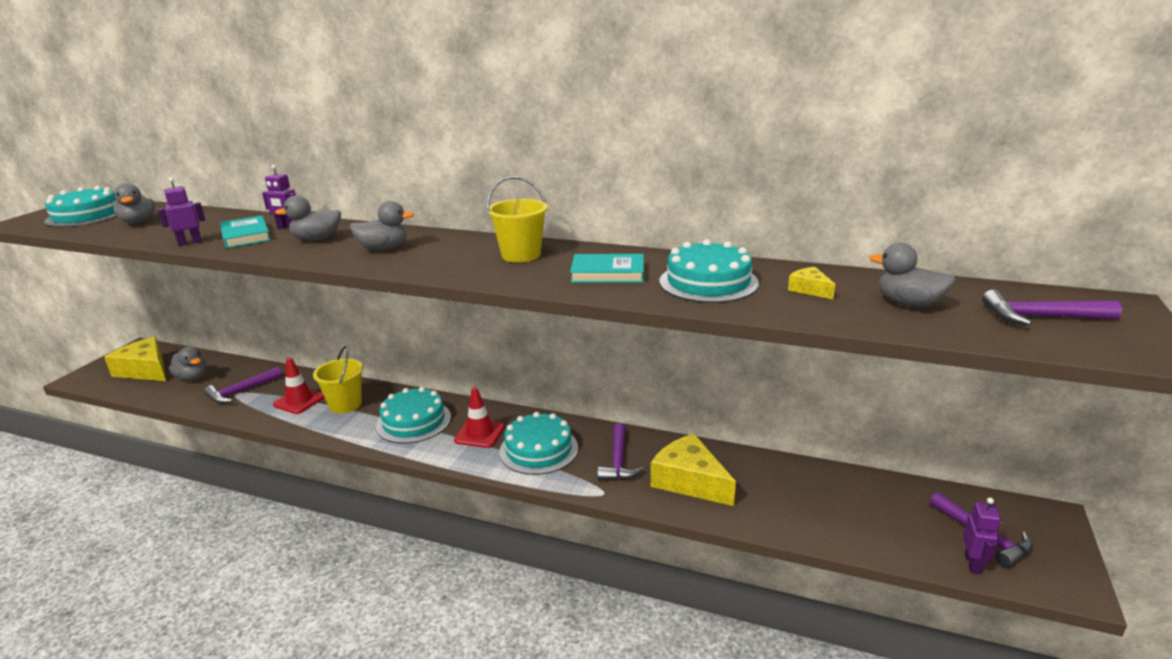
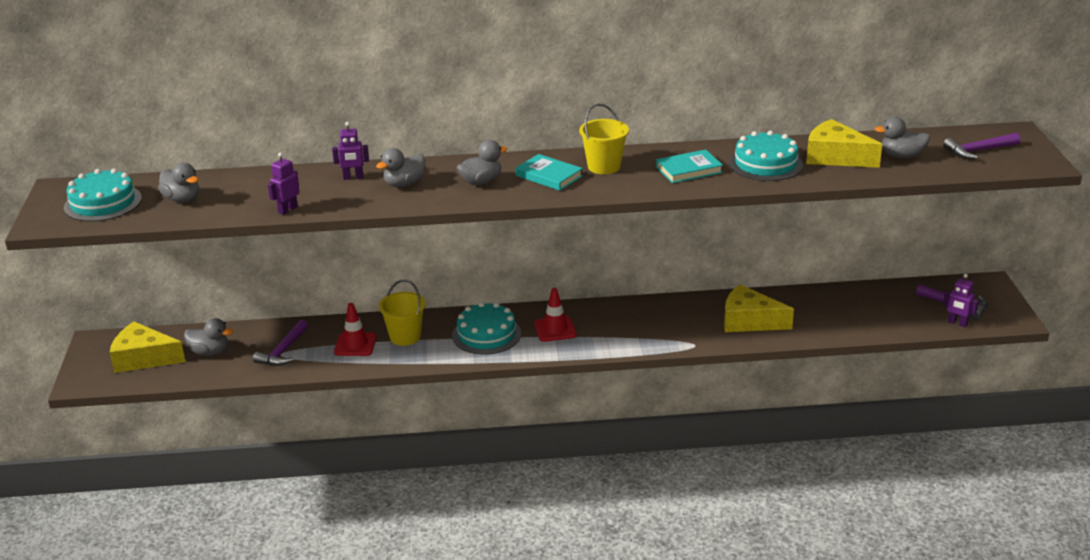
camera: 25 degrees left, 5 degrees up
(246, 235) = (328, 193): turquoise book -> turquoise book (549, 176)
(538, 449) = (616, 329): turquoise cake -> none
(618, 461) = (686, 321): purple hammer -> none
(810, 289) = (835, 157): yellow cheese -> yellow cheese, size x2.18
(973, 564) = (957, 323): purple robot -> purple robot turned 135 degrees clockwise

